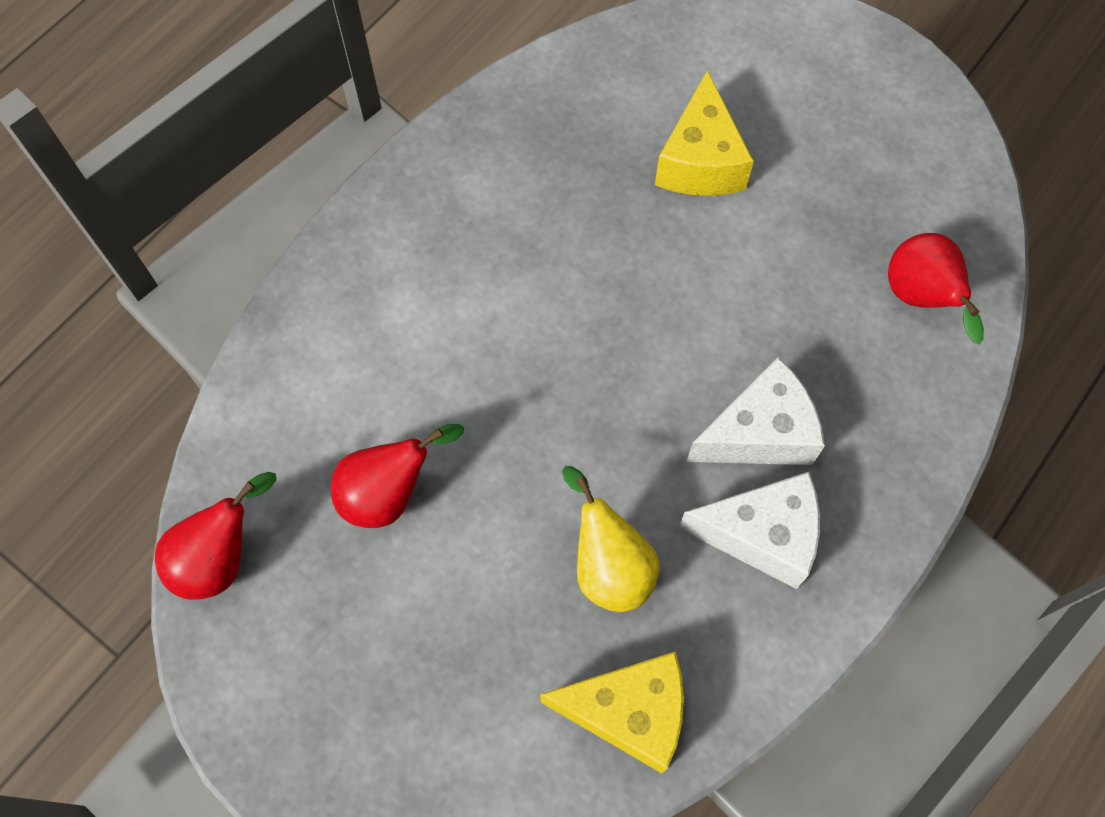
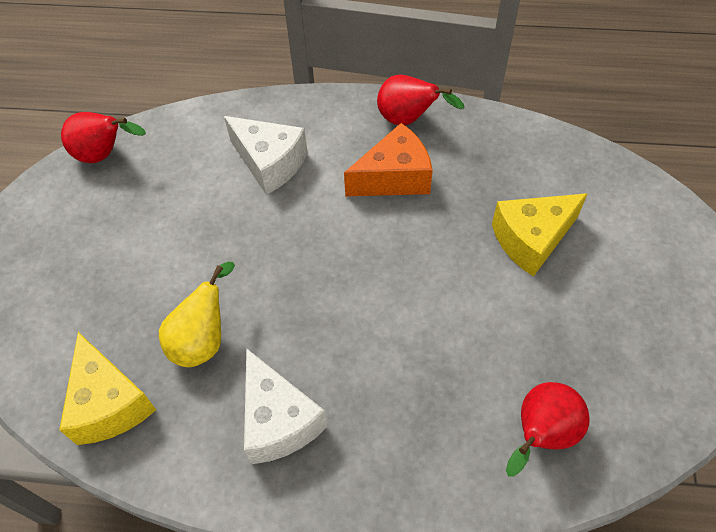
camera: 60 degrees right, 10 degrees down
(389, 493) = (185, 205): red pear -> red pear (408, 120)
(520, 239) = (394, 178): none -> orange cheese
(759, 433) = (354, 380): white cheese -> white cheese (269, 163)

